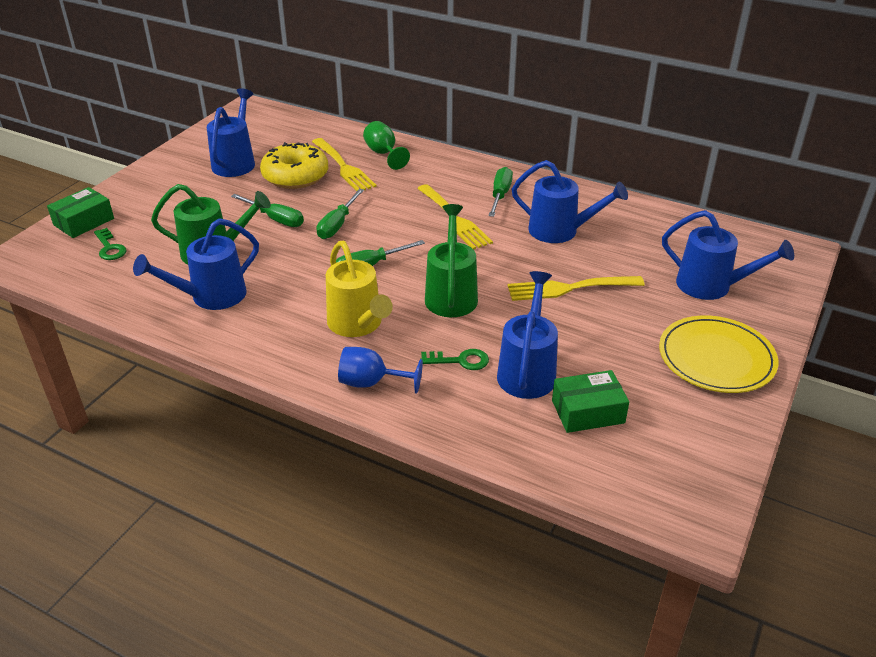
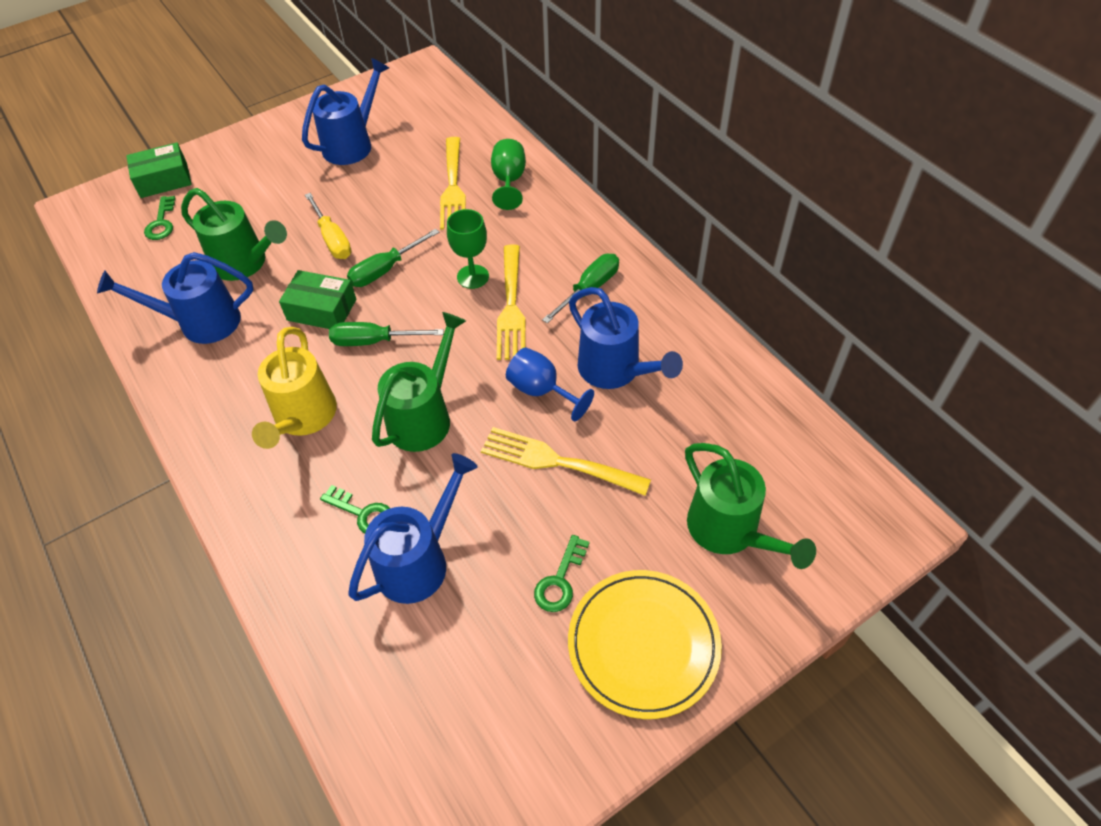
camera: 30 degrees right, 15 degrees up
(276, 219) = (332, 239): green screwdriver -> yellow screwdriver
(295, 176) = (395, 184): yellow donut -> none
(371, 383) = (257, 502): blue goblet -> blue goblet (541, 391)
(409, 211) = (473, 277): none -> green goblet
(588, 411) = (436, 649): green box -> green box (322, 310)
(633, 346) = (560, 580): none -> green key
(712, 286) = (730, 532): blue watering can -> green watering can

